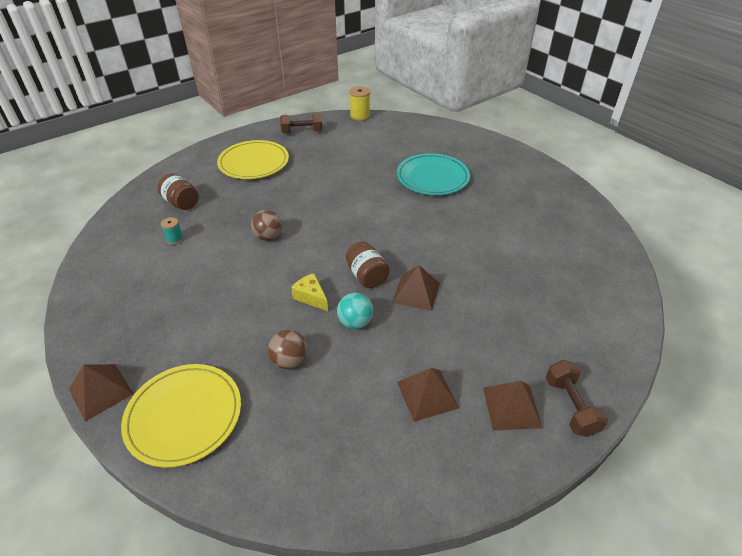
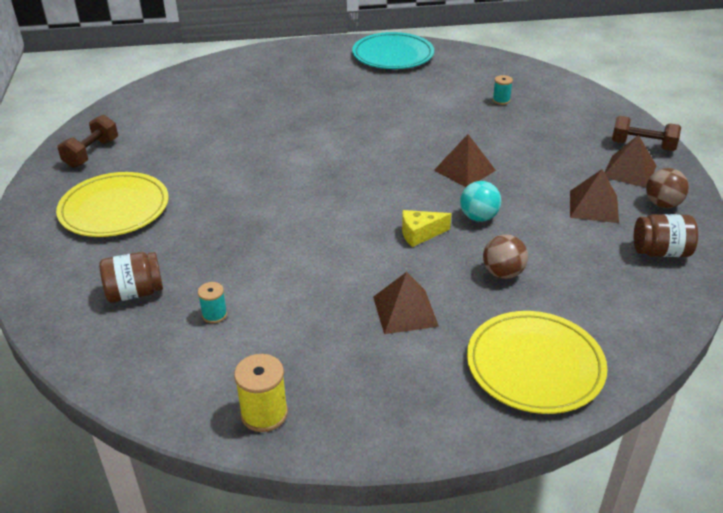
camera: 60 degrees left, 5 degrees down
(101, 391) = (457, 431): brown pyramid -> brown pyramid (405, 311)
(268, 237) = (288, 236): brown ball -> brown ball (662, 204)
(360, 116) = (115, 104): yellow spool -> yellow spool (264, 413)
(367, 276) = (417, 190): brown jar -> brown jar (660, 252)
(432, 177) = (297, 102): turquoise plate -> turquoise plate (393, 55)
(549, 278) = (501, 100): none -> turquoise spool

